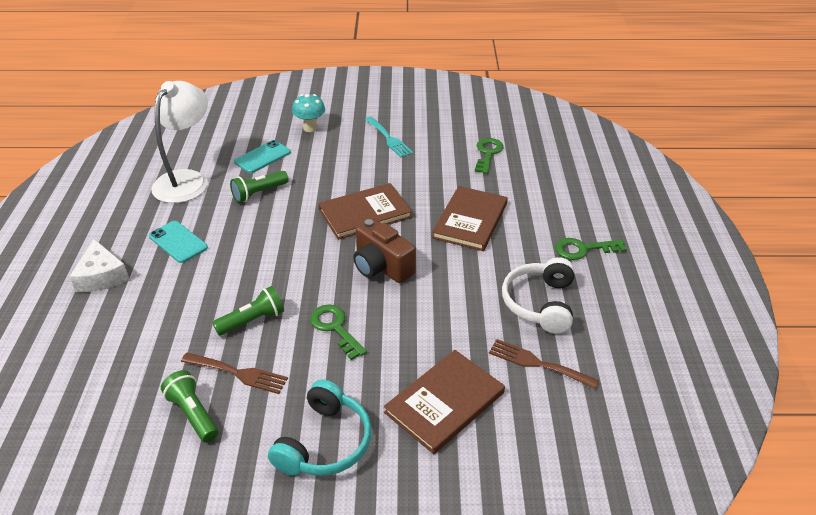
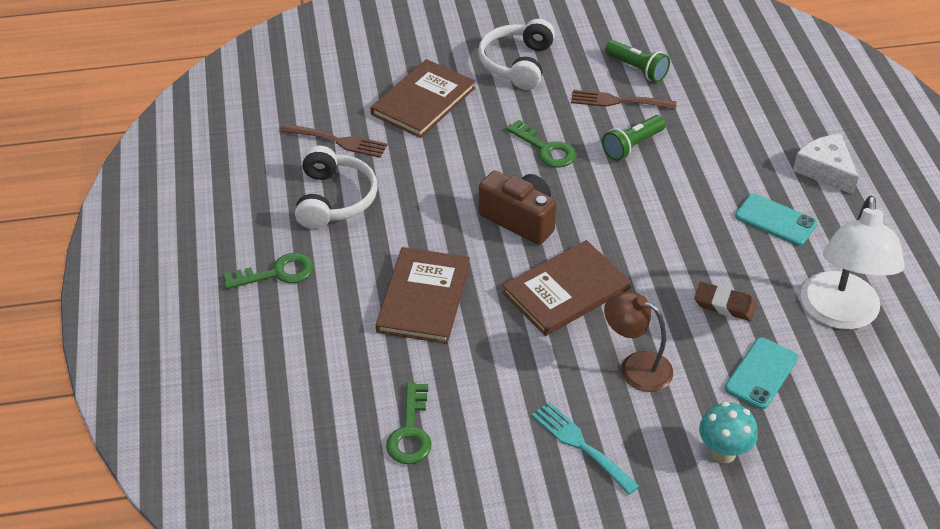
camera: 170 degrees right, 5 degrees up
(259, 193) = (724, 305): green flashlight -> brown eraser
(325, 443) = (517, 64): turquoise headphones -> white headphones
(338, 168) = (636, 367): none -> brown lamp

